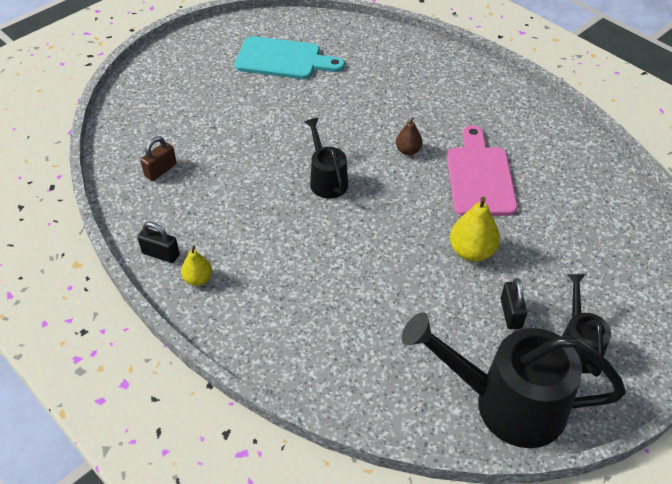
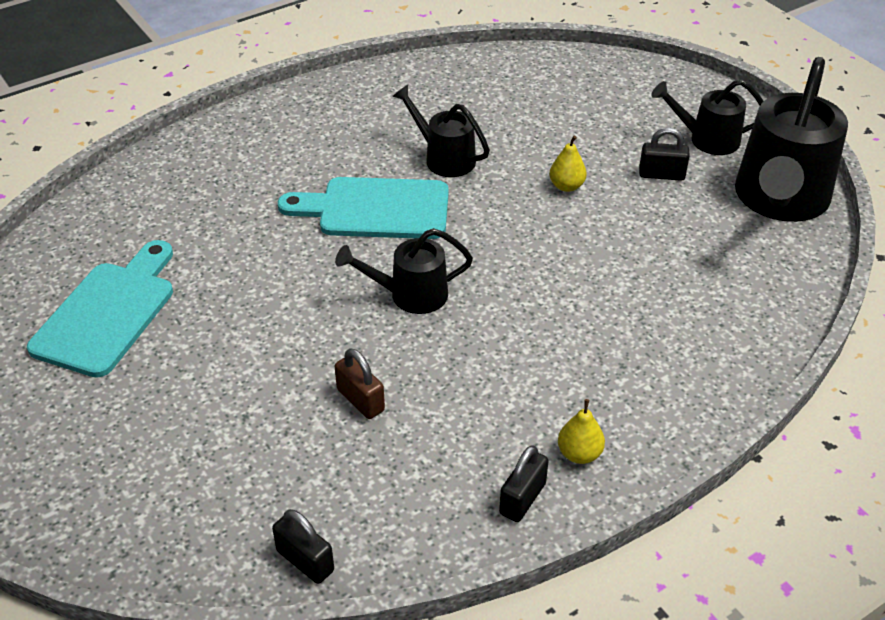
camera: 80 degrees left, 5 degrees down
(116, 168) = (305, 561): none -> black padlock
(160, 170) = (330, 493): brown padlock -> brown padlock (360, 400)
(408, 150) = (376, 209): brown pear -> turquoise cutting board
(472, 251) = (566, 186): yellow pear -> yellow pear, size x0.61
(479, 177) = (443, 158): pink cutting board -> black watering can

